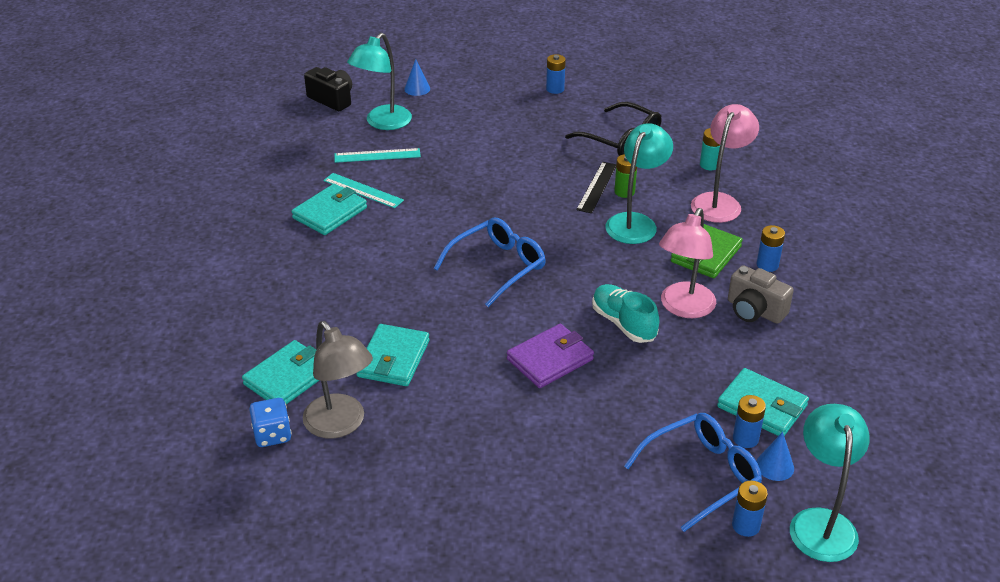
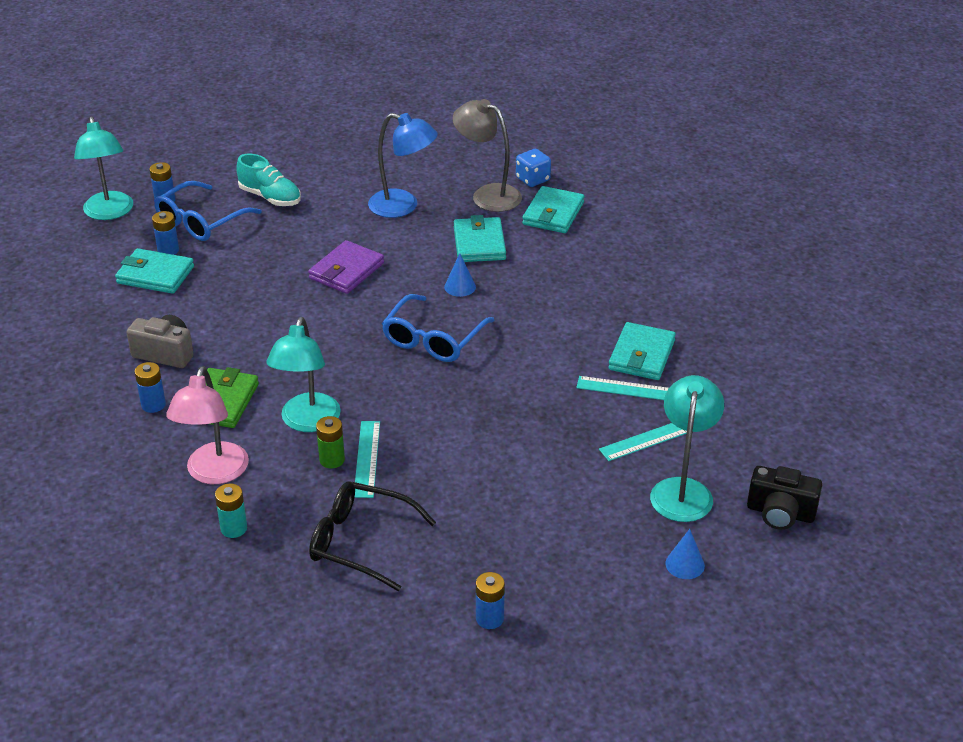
camera: 160 degrees right, 0 degrees up
(449, 433) = (403, 206): none -> blue lamp
(597, 187) = (367, 459): black ruler -> turquoise ruler
(623, 323) = (290, 314): turquoise shoe -> turquoise shoe (270, 197)
(683, 308) = (236, 340): pink lamp -> none
(774, 466) = (144, 238): blue cone -> blue cone (460, 287)

